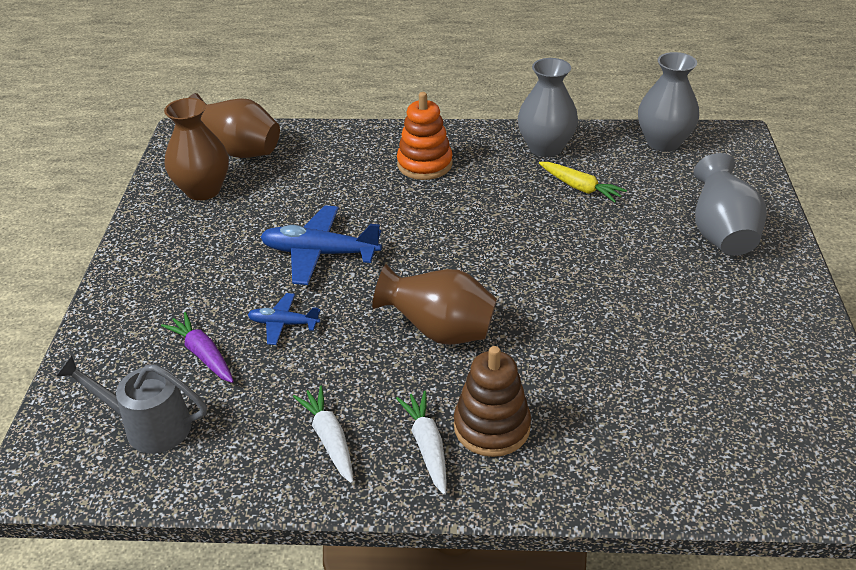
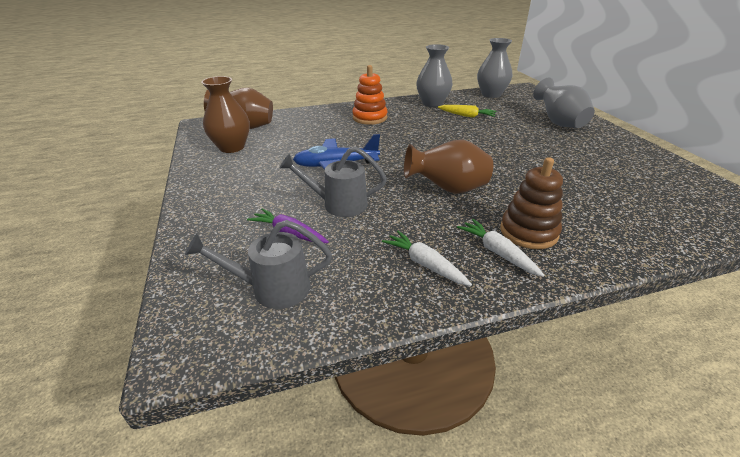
camera: 20 degrees left, 5 degrees down
(283, 324) = (338, 204): blue plane -> grey watering can

